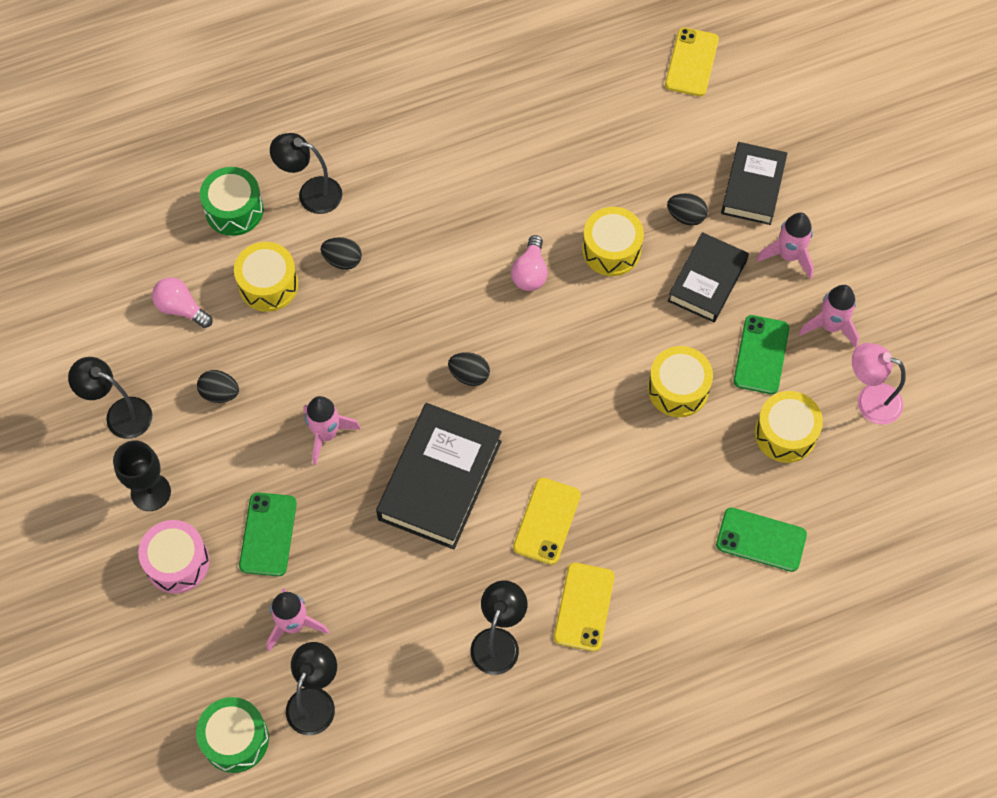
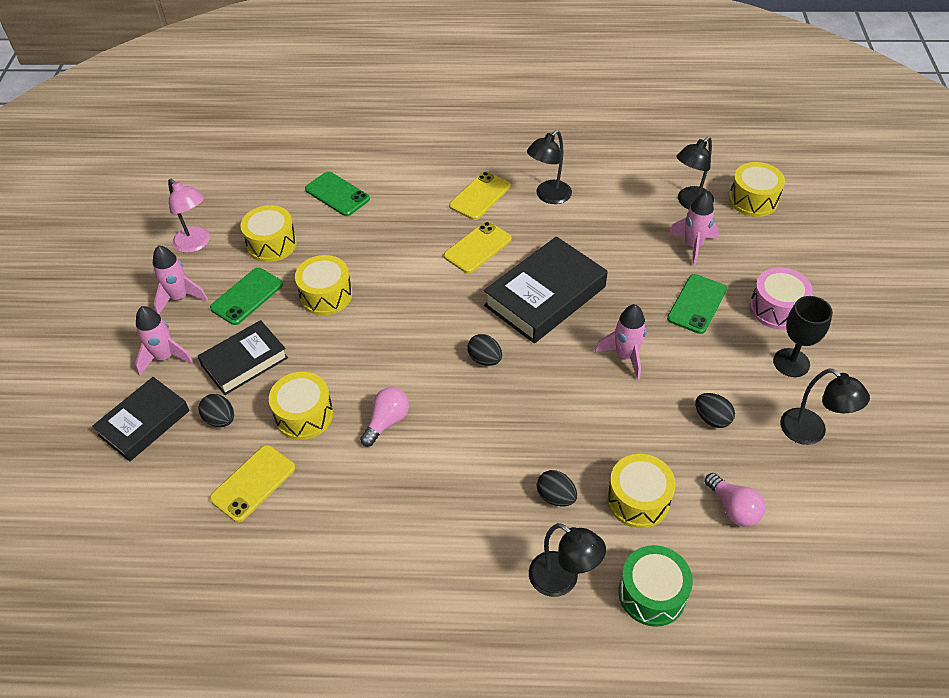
camera: 155 degrees left, 15 degrees down
(235, 739) = (753, 200): green drum -> yellow drum
(691, 62) = (93, 571): yellow phone -> yellow phone (253, 483)

